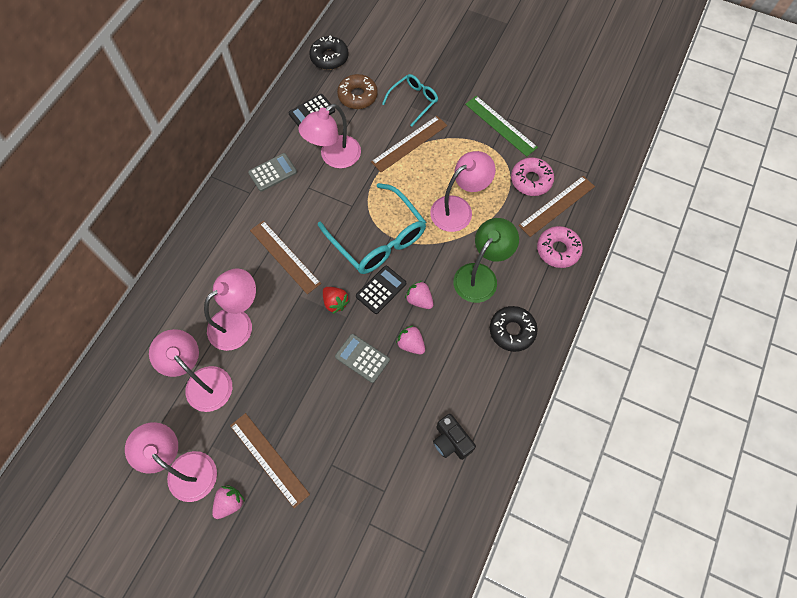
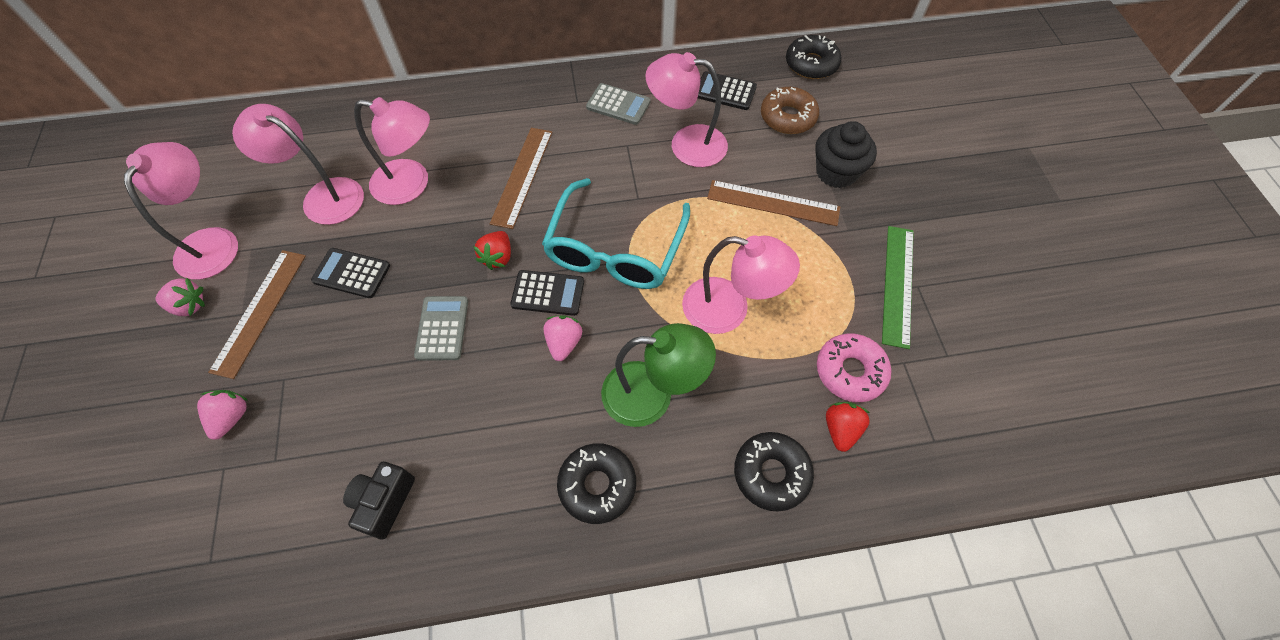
camera: 55 degrees right, 5 degrees down
(202, 381) = (323, 196): pink lamp -> pink lamp turned 75 degrees counterclockwise
(282, 391) = (351, 273): none -> black calculator
(411, 344) = (495, 370): pink strawberry -> pink strawberry (231, 417)
(413, 101) = (836, 172): turquoise glasses -> black cupcake
(556, 206) = (840, 429): brown ruler -> red strawberry
(558, 250) = (771, 473): pink donut -> black donut

